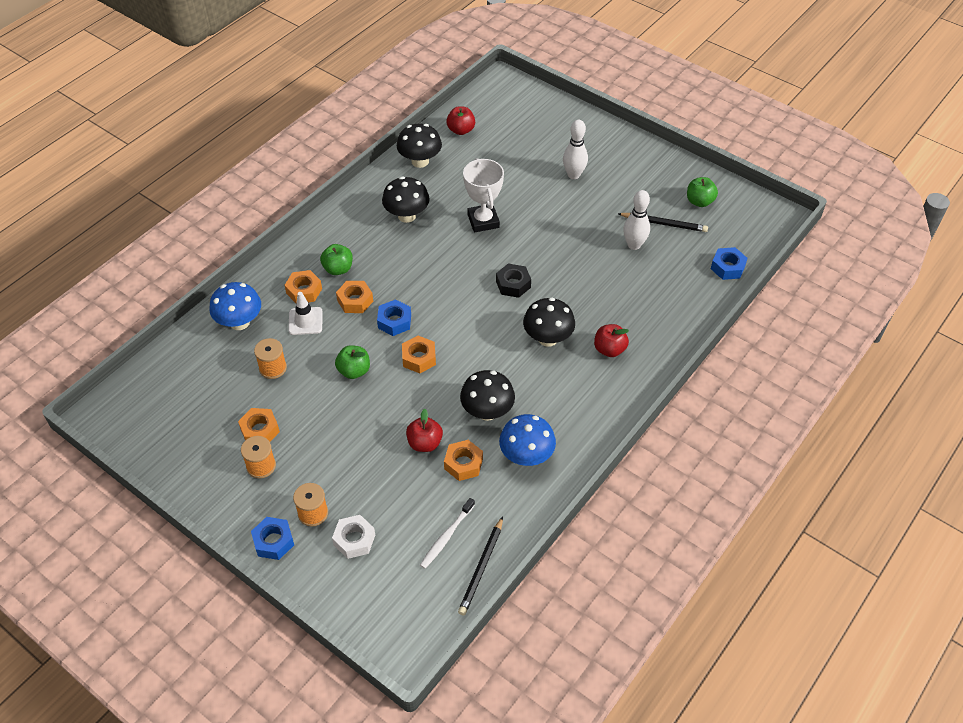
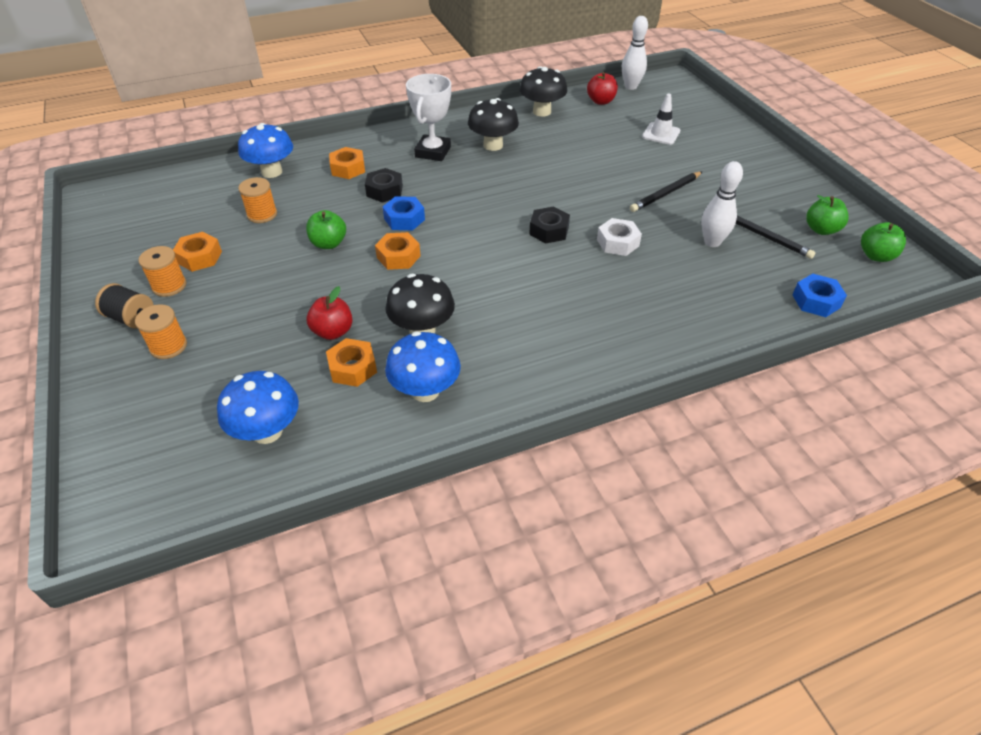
camera: 30 degrees right, 5 degrees down
(259, 506) = (131, 318): none -> black spool
(274, 541) = (109, 354): blue nut -> none
(305, 321) = (326, 190): white traffic cone -> white traffic cone (661, 134)
(338, 269) = (393, 163): green apple -> green apple (876, 256)
(354, 540) = (178, 389): white nut -> white nut (618, 243)
(355, 301) = (384, 191): orange nut -> black nut
(446, 537) = (267, 431): white toothbrush -> blue mushroom
(481, 568) = (272, 483): black pencil -> black pencil (665, 194)
(483, 221) = (563, 171): white trophy -> white trophy (433, 152)
(548, 338) = (546, 290): black mushroom -> none
(573, 175) = (689, 165): white bowling pin -> white bowling pin (631, 86)
(609, 349) = (608, 326): red apple -> none

